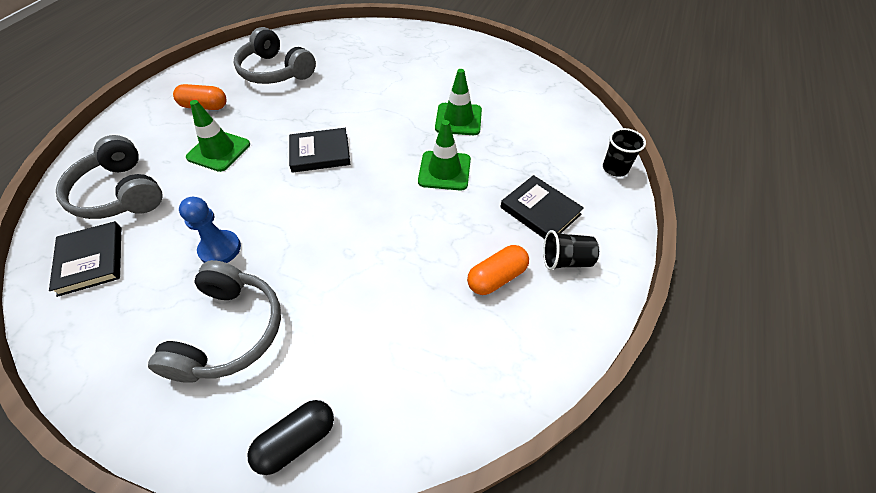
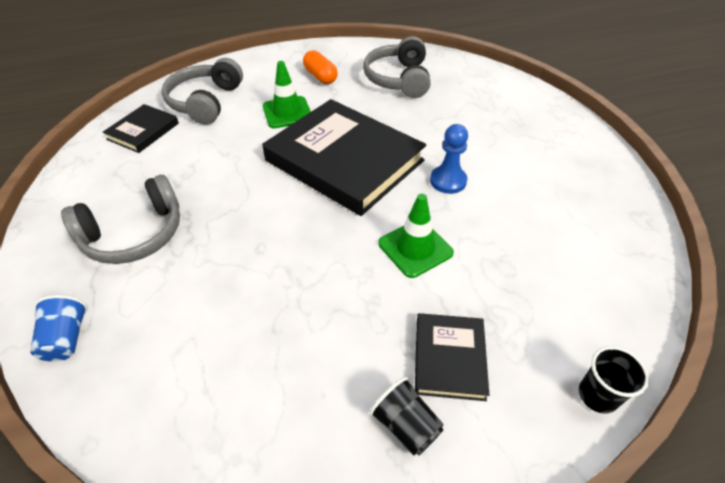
camera: 50 degrees right, 5 degrees down
(220, 249) = (201, 178): blue pawn -> blue pawn (448, 181)
(297, 440) = (67, 338): black capsule -> blue cup
(320, 153) = (344, 160): black book -> black book, size x2.13
(458, 119) = (492, 215): green traffic cone -> none
(496, 277) = (327, 373): orange capsule -> none

